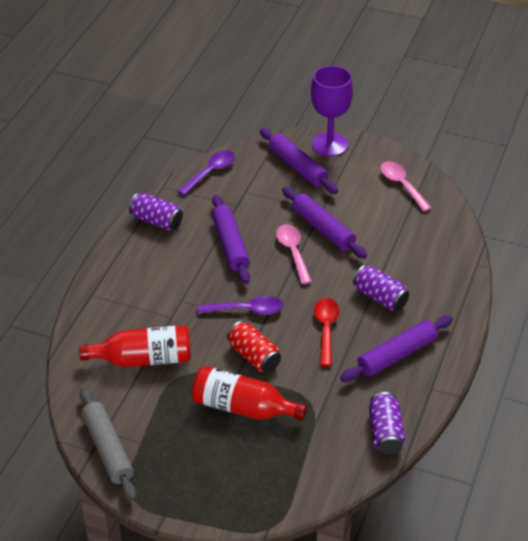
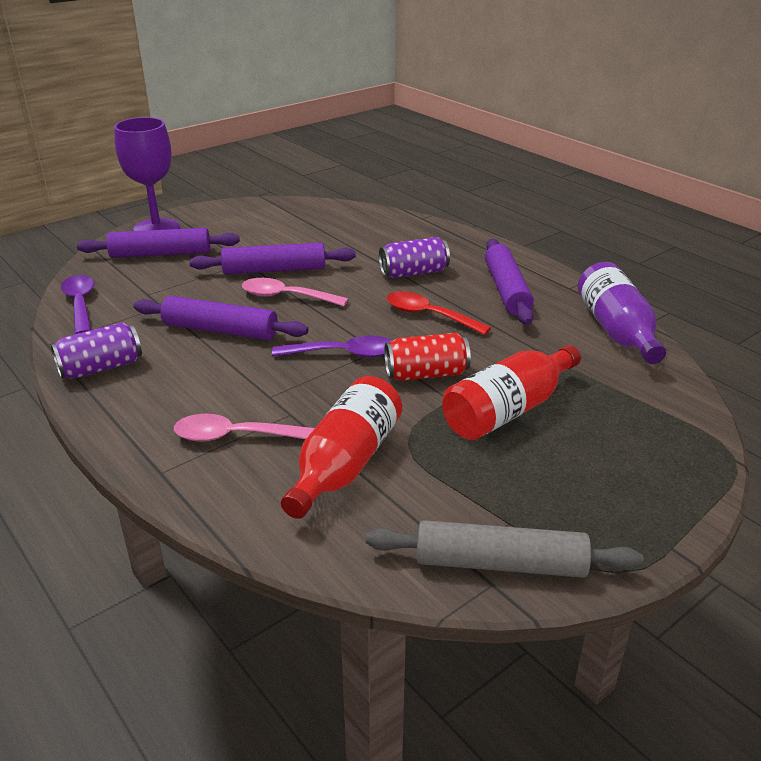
camera: 60 degrees left, 10 degrees down
(247, 310) = (343, 354): purple spoon -> purple spoon turned 60 degrees clockwise
(385, 432) = (617, 331): purple can -> purple bottle
(402, 185) = (271, 216): pink spoon -> pink spoon (235, 436)

